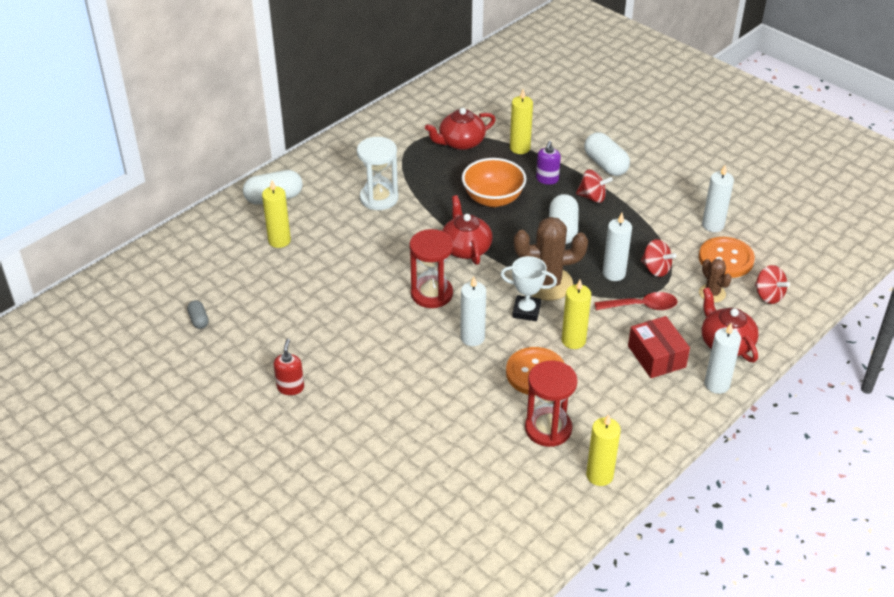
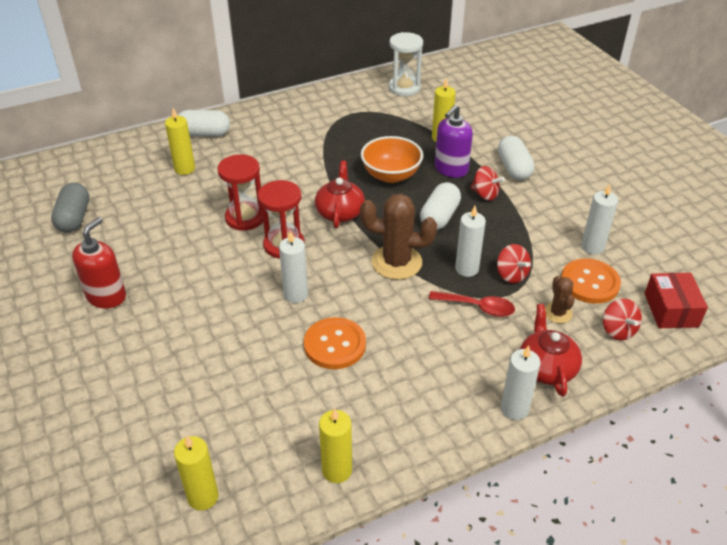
camera: 20 degrees right, 0 degrees up
(199, 320) = (74, 218): grey capsule -> grey capsule, size x1.90
(290, 387) = (106, 296): red soap dispenser -> red soap dispenser, size x1.60
(379, 198) = (291, 153): white hourglass -> white hourglass (404, 88)
(461, 142) = (391, 122): red teapot -> none
(526, 311) = (361, 283): white trophy -> none
(547, 179) = (451, 169): purple soap dispenser -> purple soap dispenser, size x1.60
(548, 429) = (314, 404): red hourglass -> red hourglass (245, 218)
(573, 340) = (390, 323): yellow candle -> yellow candle (203, 497)
(656, 356) = (465, 361): red box -> red box (671, 310)

